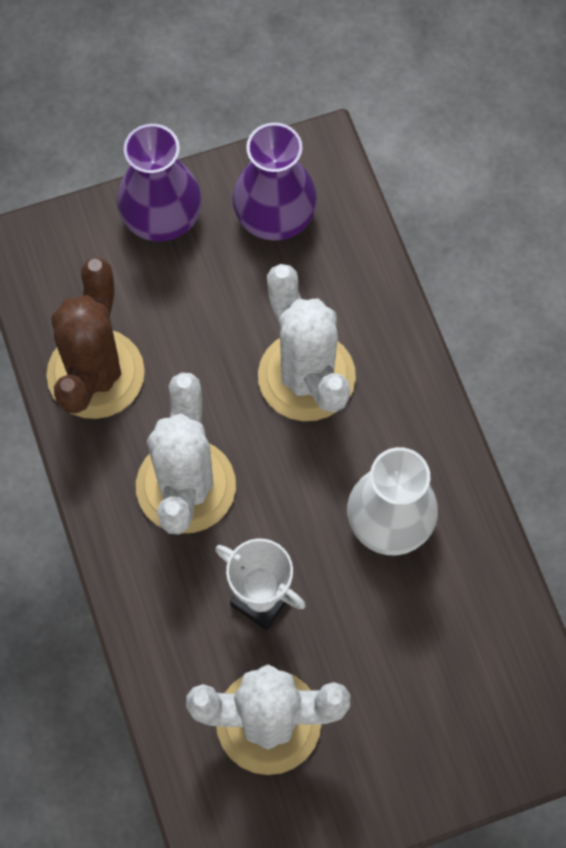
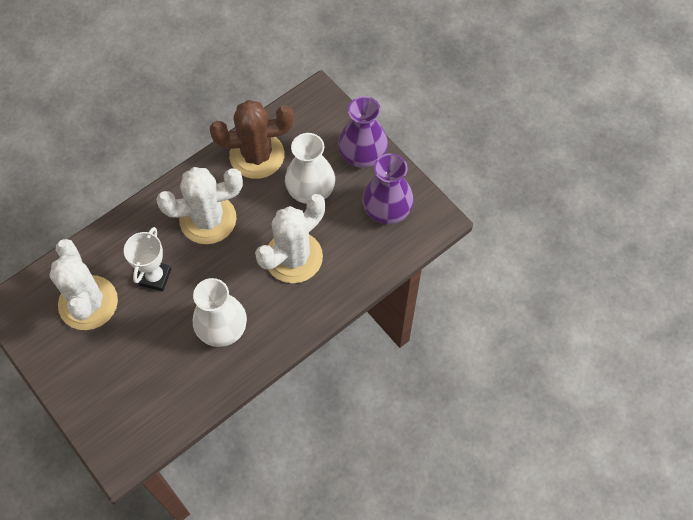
camera: 70 degrees right, 5 degrees down
(194, 313) = (310, 189): none -> white vase

